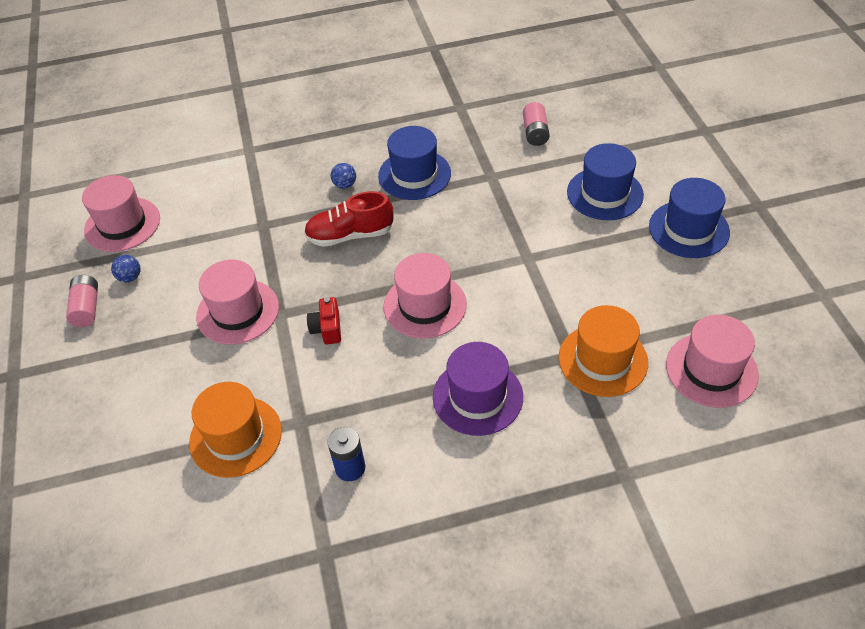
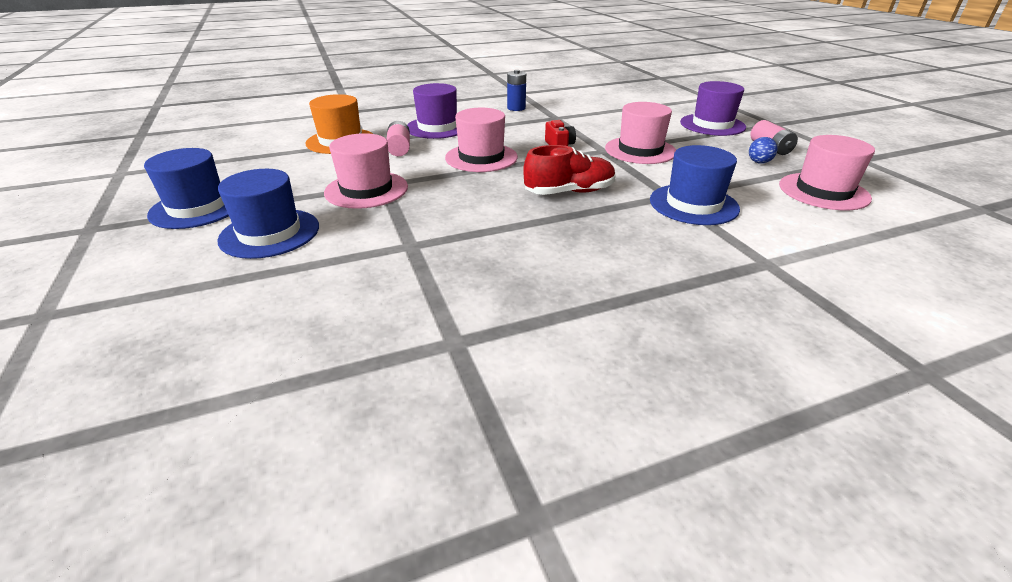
camera: 170 degrees right, 15 degrees down
(97, 378) = (712, 125): none -> purple hat
(235, 436) = (594, 113): orange hat -> none
(345, 185) = (600, 230): blue ball -> none
(414, 174) = (514, 243): blue hat -> blue hat (693, 204)
(535, 133) = (330, 301): pink battery -> pink battery (399, 148)
(711, 370) = (261, 140): pink hat -> pink hat (366, 190)

